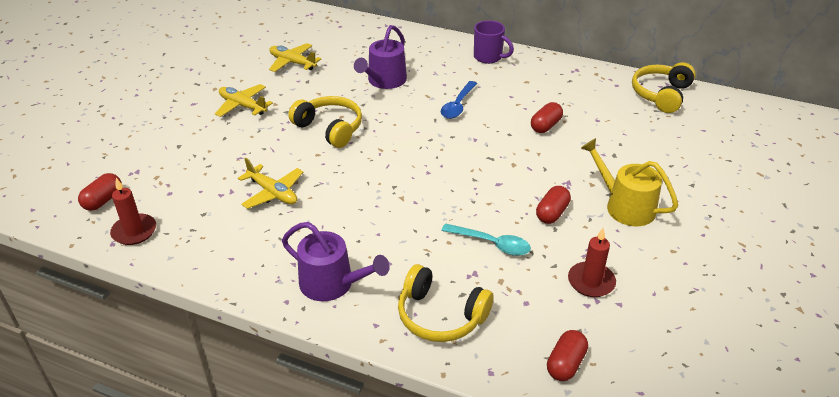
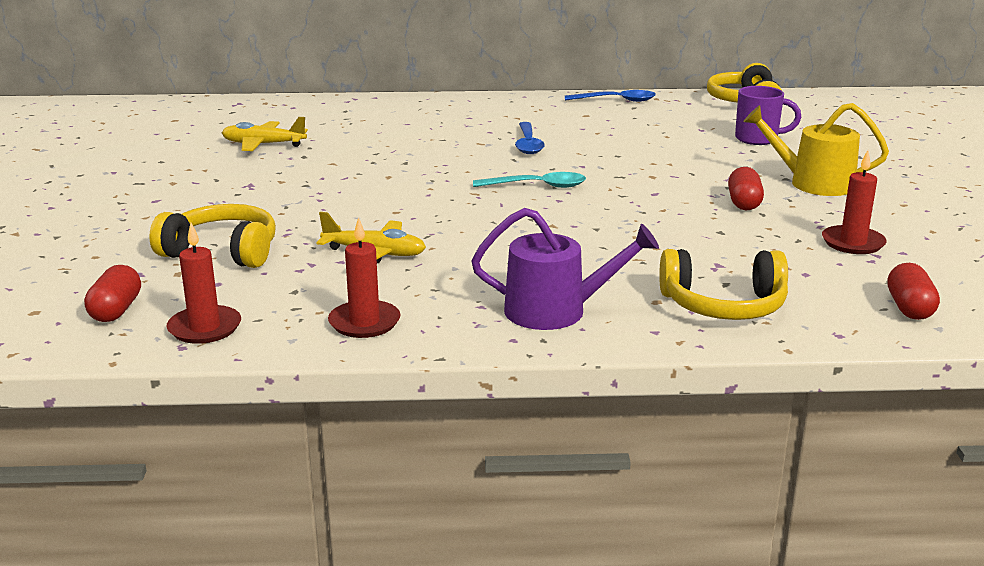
camera: 25 degrees left, 15 degrees down
(218, 256) = (364, 322): none -> red candle
(242, 106) = (235, 190): yellow plane -> none
(330, 128) = (385, 188): yellow headphones -> yellow headphones (222, 252)
(384, 81) = (410, 140): purple watering can -> none
(489, 57) = (518, 104): purple mug -> purple mug (758, 139)
(491, 244) = (707, 238): turquoise spoon -> turquoise spoon (537, 186)
(545, 126) = (651, 143): red capsule -> none
(563, 69) = (616, 100): none -> blue spoon

